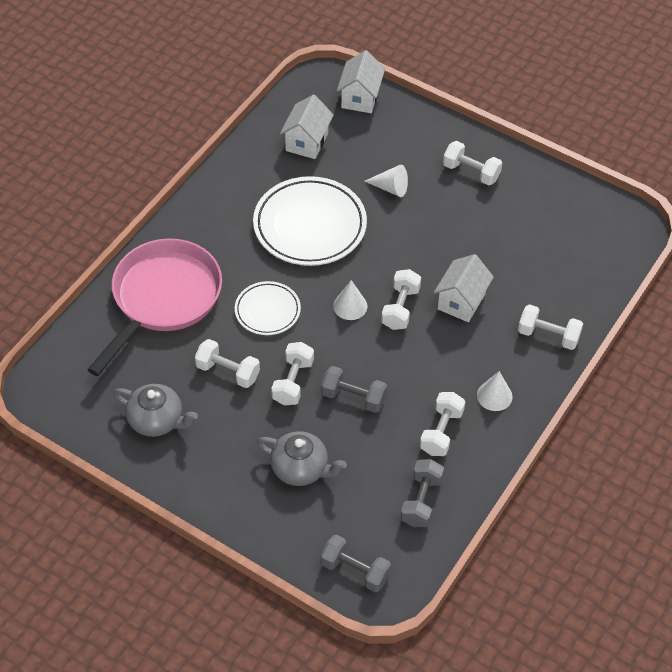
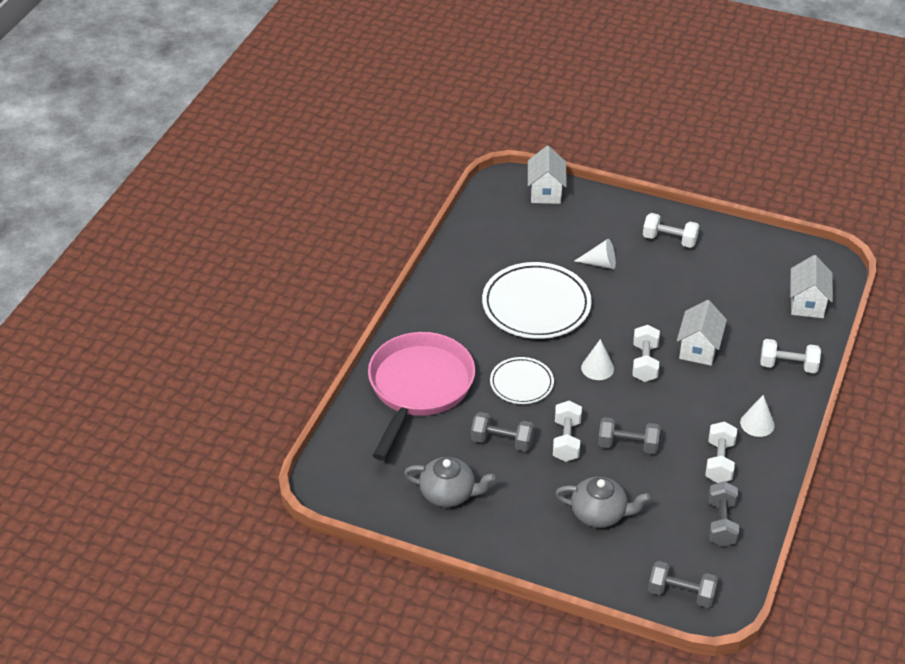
camera: 10 degrees left, 10 degrees down
(228, 372) = (502, 441): white dumbbell -> grey dumbbell
(307, 142) = (509, 236): white house -> white house (807, 303)

